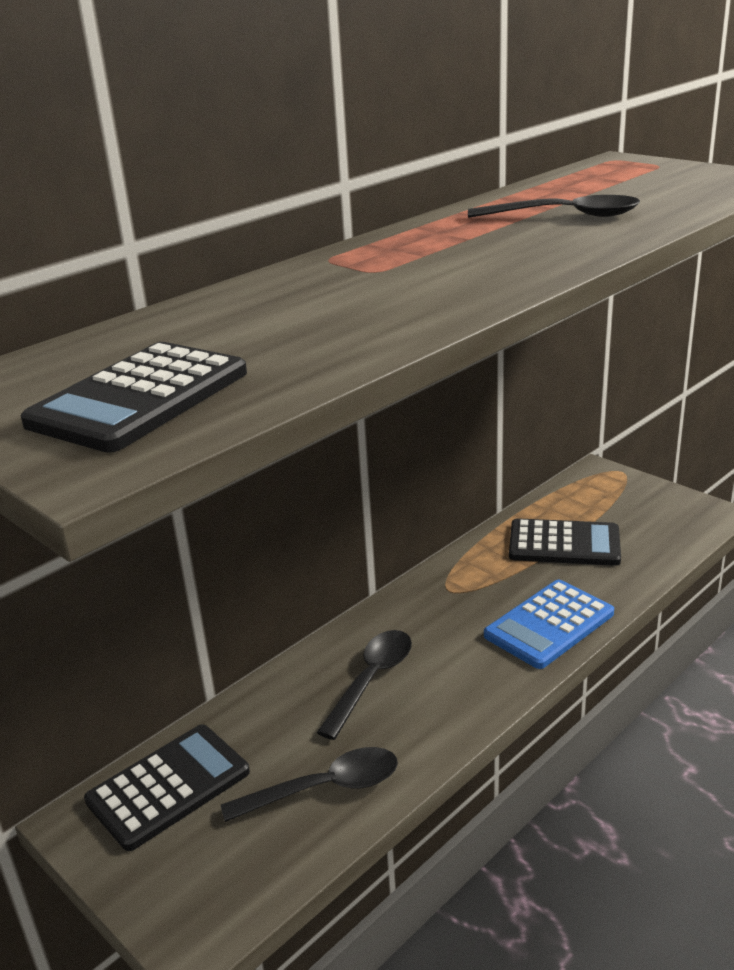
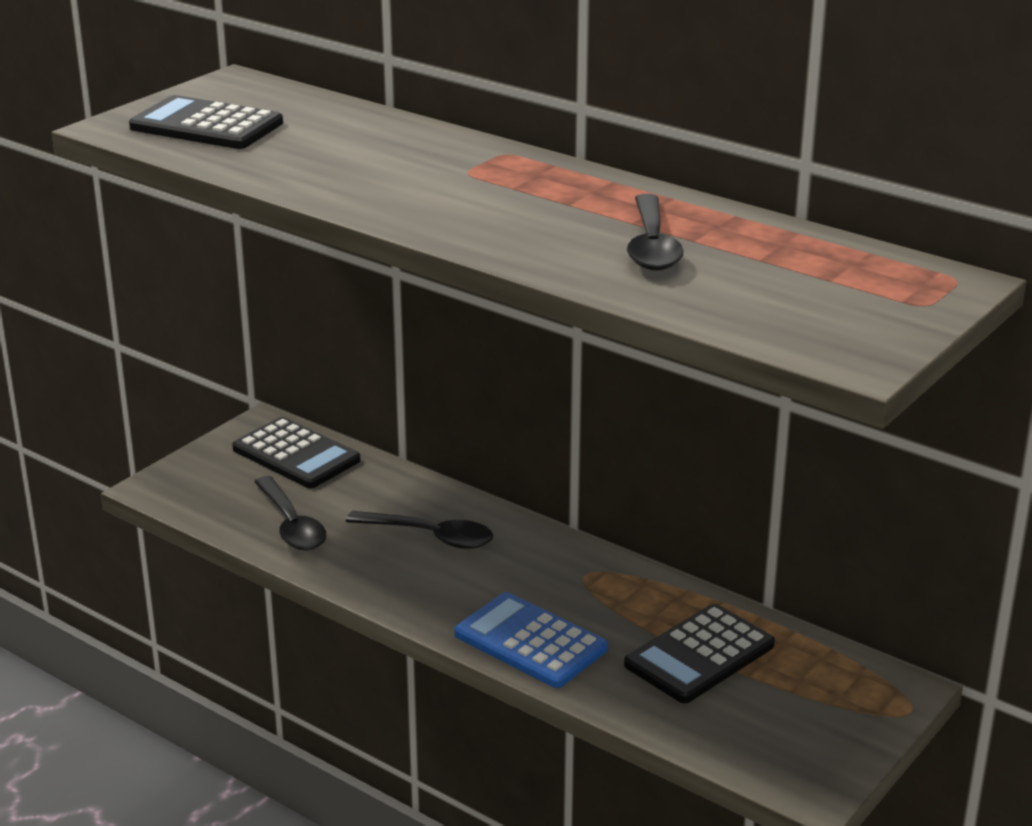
camera: 80 degrees right, 0 degrees up
(564, 544) = (699, 655): black calculator -> black calculator turned 45 degrees clockwise

